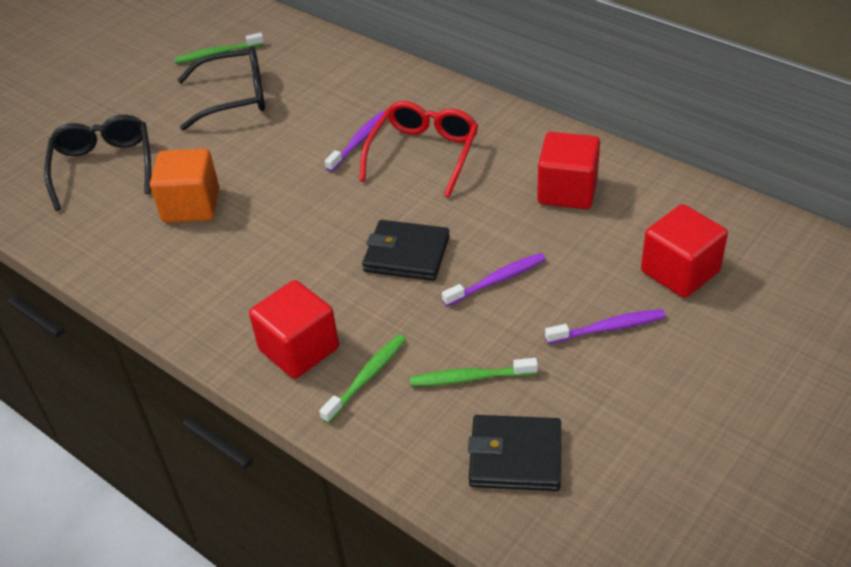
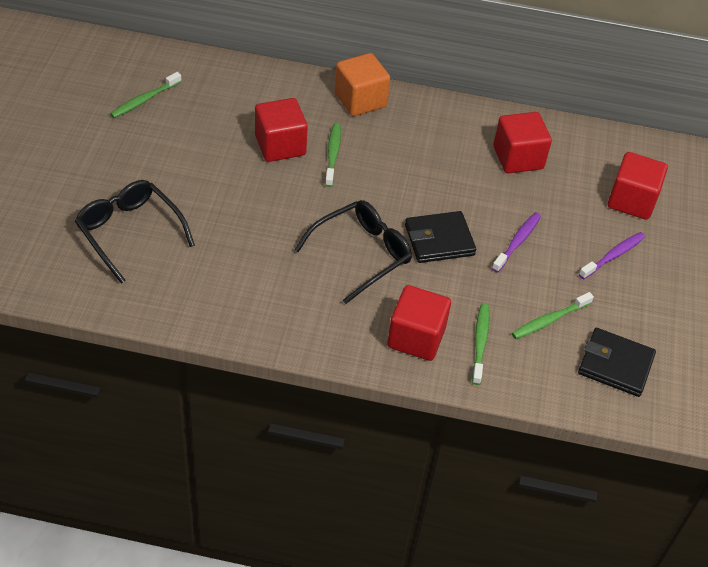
camera: 35 degrees left, 5 degrees up
(191, 205) = (237, 246): orange cube -> orange cube (360, 100)
(233, 97) = (194, 139): black glasses -> black glasses (361, 254)
(312, 121) = (280, 145): none -> red cube
(359, 141) = (332, 154): purple toothbrush -> green toothbrush
(423, 154) = (392, 154): red glasses -> none
(515, 456) = (615, 365): black wallet -> black wallet turned 45 degrees clockwise

